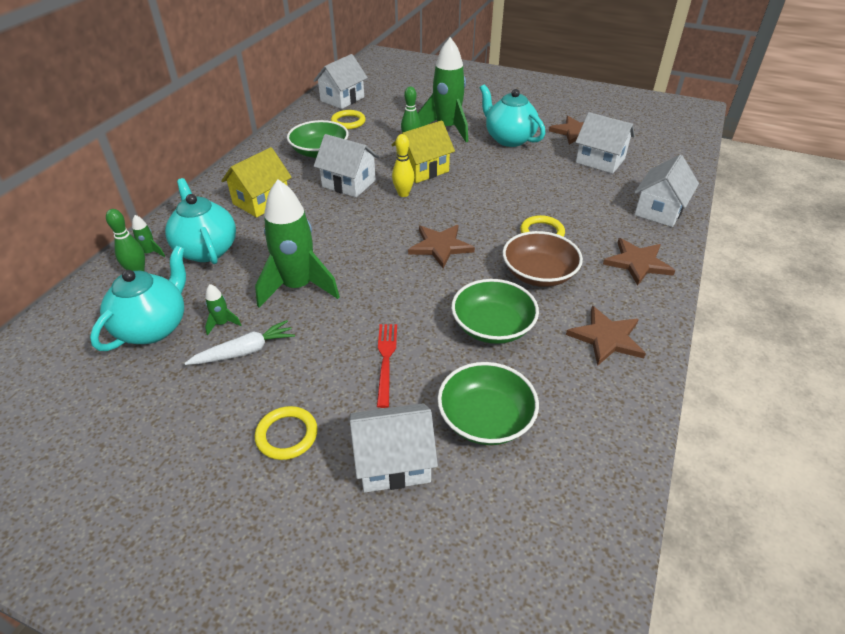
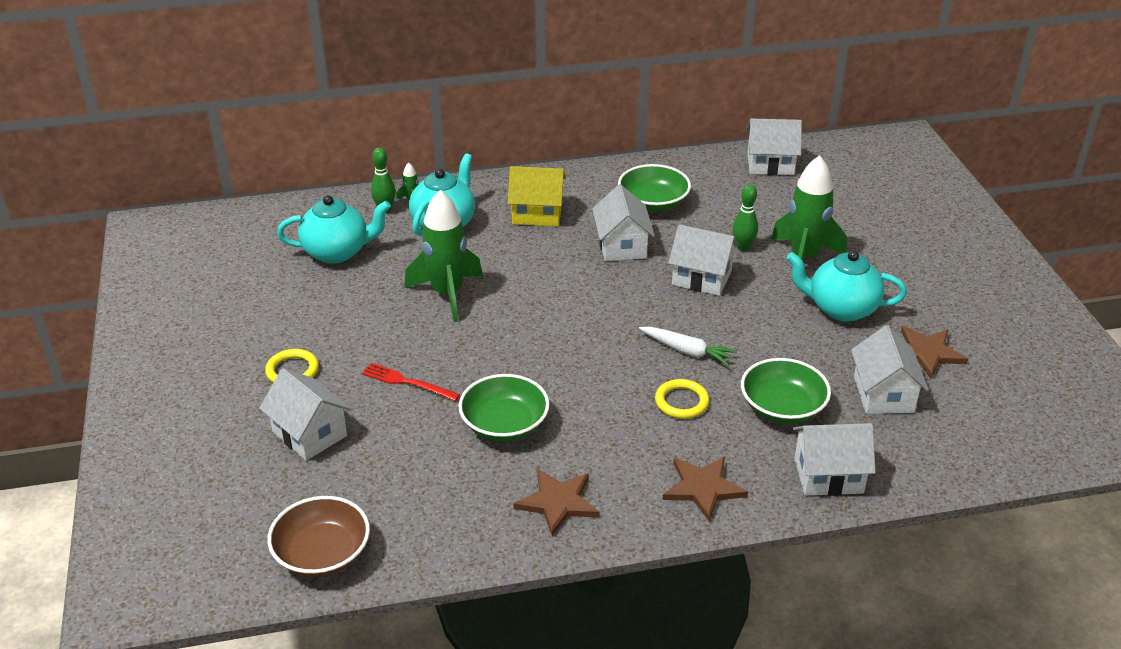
camera: 55 degrees right, 5 degrees down
(222, 323) = (370, 280): green rocket -> none
(244, 351) = (352, 307): white carrot -> white carrot (687, 351)
(348, 122) = (730, 191): yellow ring -> none
(386, 360) = (407, 382): red fork -> red fork turned 120 degrees counterclockwise
(403, 194) = (644, 286): yellow bowling pin -> none
(423, 170) = (701, 278): yellow house -> white house
(440, 246) = (585, 346): brown star -> none
(485, 418) = (391, 464): green bowl -> green bowl (782, 407)
(509, 139) = (841, 309): turquoise teapot -> turquoise teapot turned 90 degrees counterclockwise
(539, 274) = (610, 424): brown bowl -> brown bowl (322, 554)

